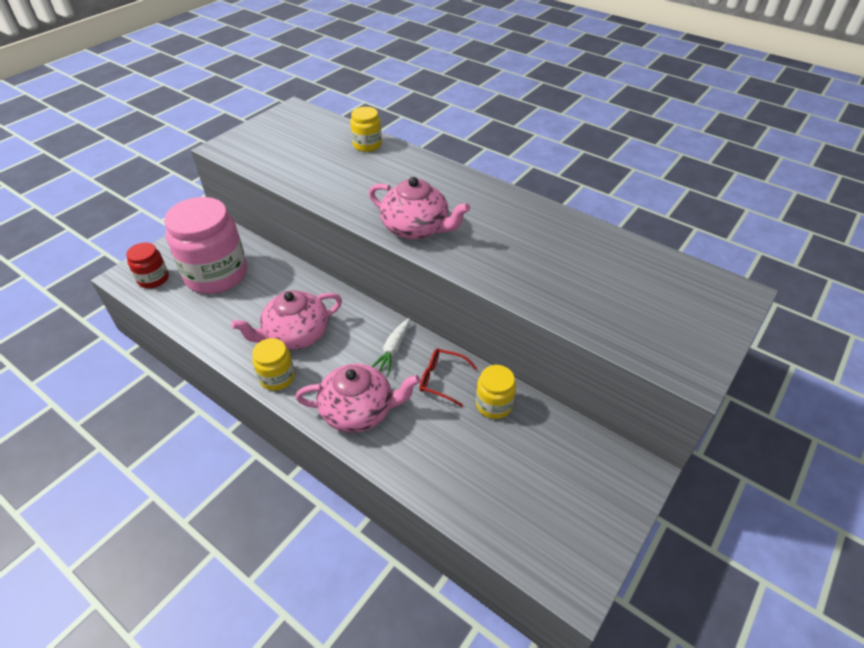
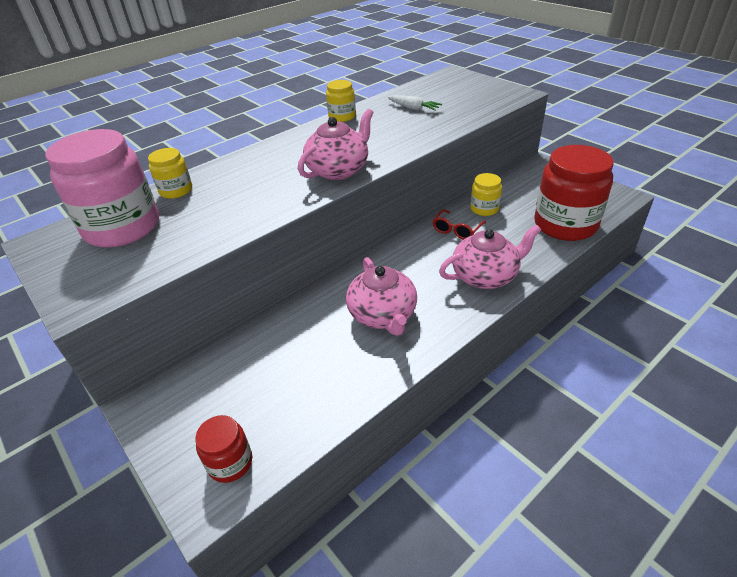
camera: 75 degrees left, 5 degrees down
(216, 274) = (255, 388): pink jar -> pink jar (122, 227)
(277, 377) = (439, 328): yellow jar -> yellow jar (342, 117)
(359, 411) = (485, 276): pink teapot -> pink teapot turned 60 degrees clockwise
(393, 349) = (418, 253): white carrot -> white carrot (413, 108)
(476, 496) = (565, 224): none -> red jar

